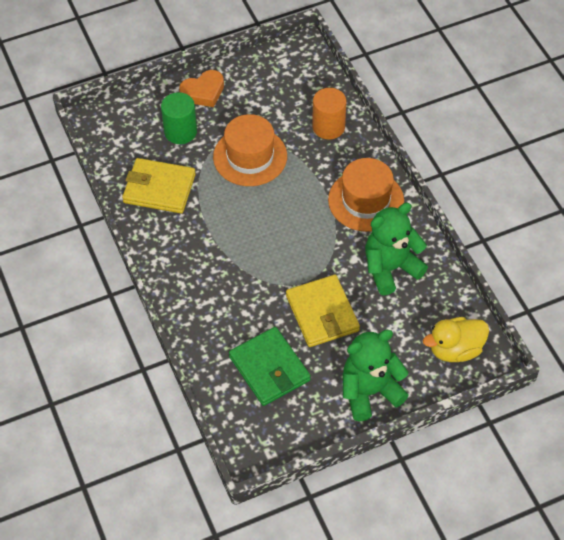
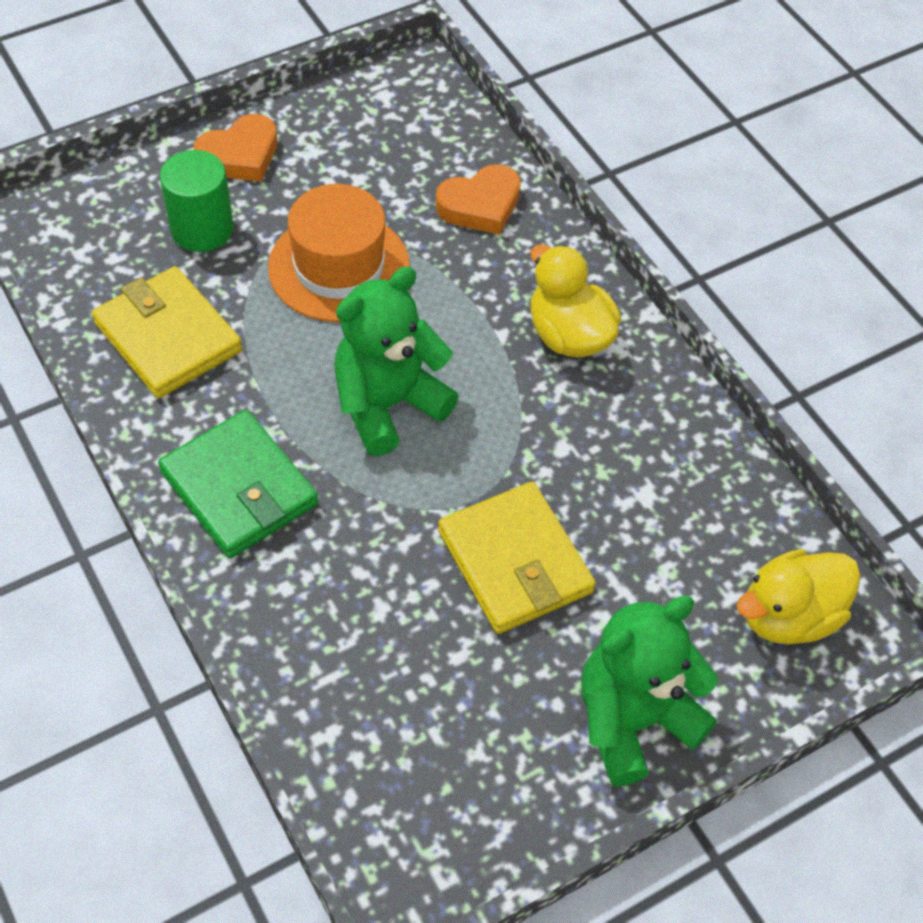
camera: 10 degrees left, 0 degrees up
(159, 188) = (168, 337): yellow wallet -> yellow wallet turned 45 degrees clockwise
(269, 368) = (422, 686): green wallet -> green wallet (239, 488)
(328, 127) = (480, 205): orange cylinder -> orange heart
(366, 200) = (569, 335): orange hat -> yellow duck
(390, 268) = (635, 462): green teddy bear -> green teddy bear (388, 404)

